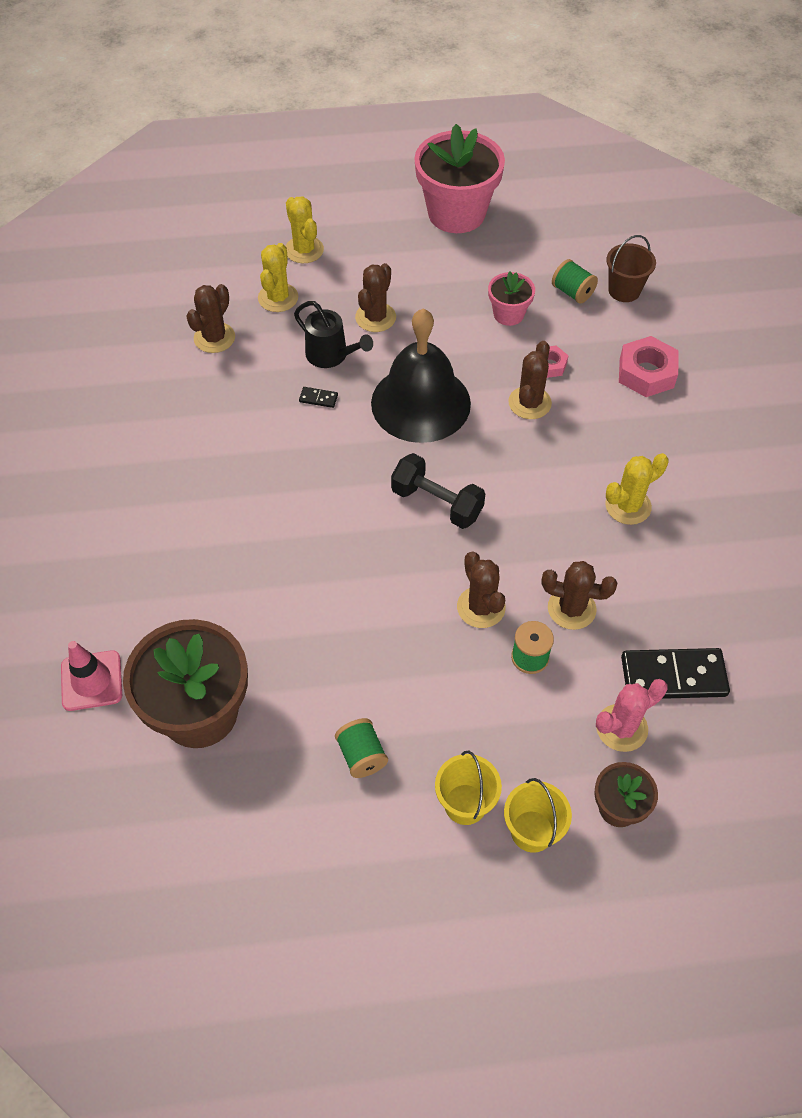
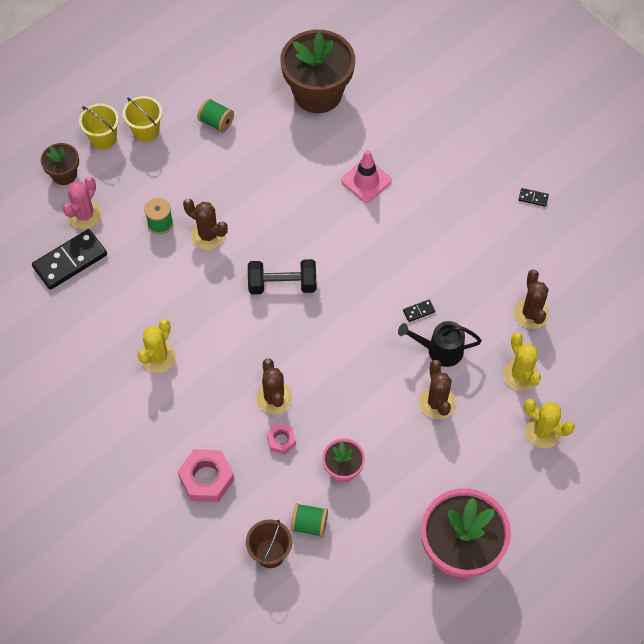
camera: 145 degrees right, 5 degrees up
(91, 681) = (387, 75): pink traffic cone -> pink traffic cone (366, 181)
(93, 435) = (533, 198): none -> black domino
(420, 403) = (348, 351): black bell -> none
(571, 609) = (153, 266): brown cactus -> none

